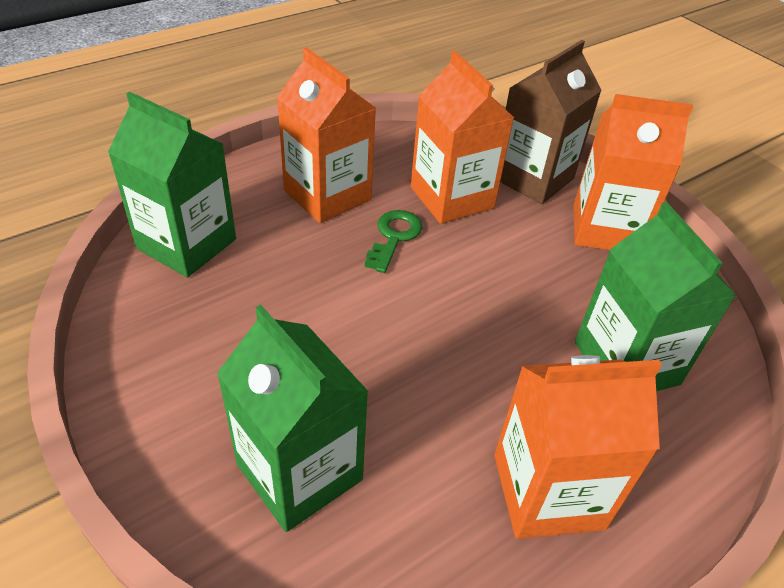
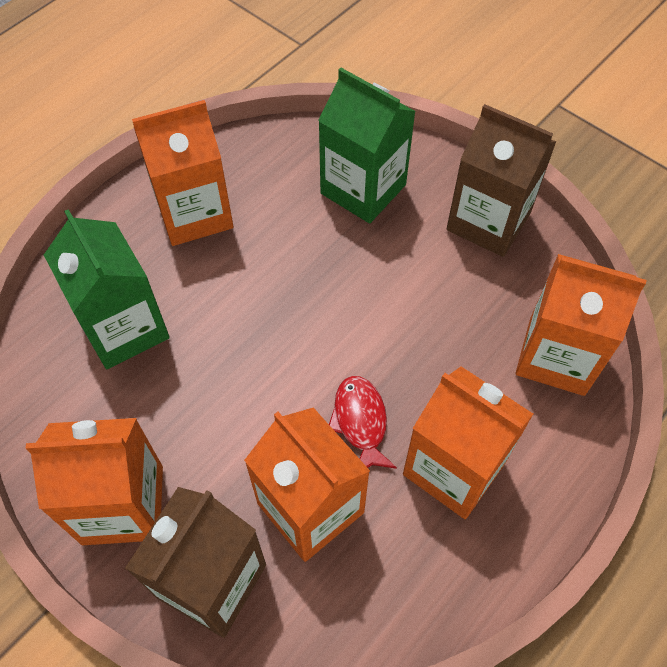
camera: 170 degrees right, 15 degrees up
(159, 385) = (488, 221): none -> brown carton
(187, 244) = (556, 356): green carton -> orange carton
(394, 237) = (360, 422): green key -> red fish

